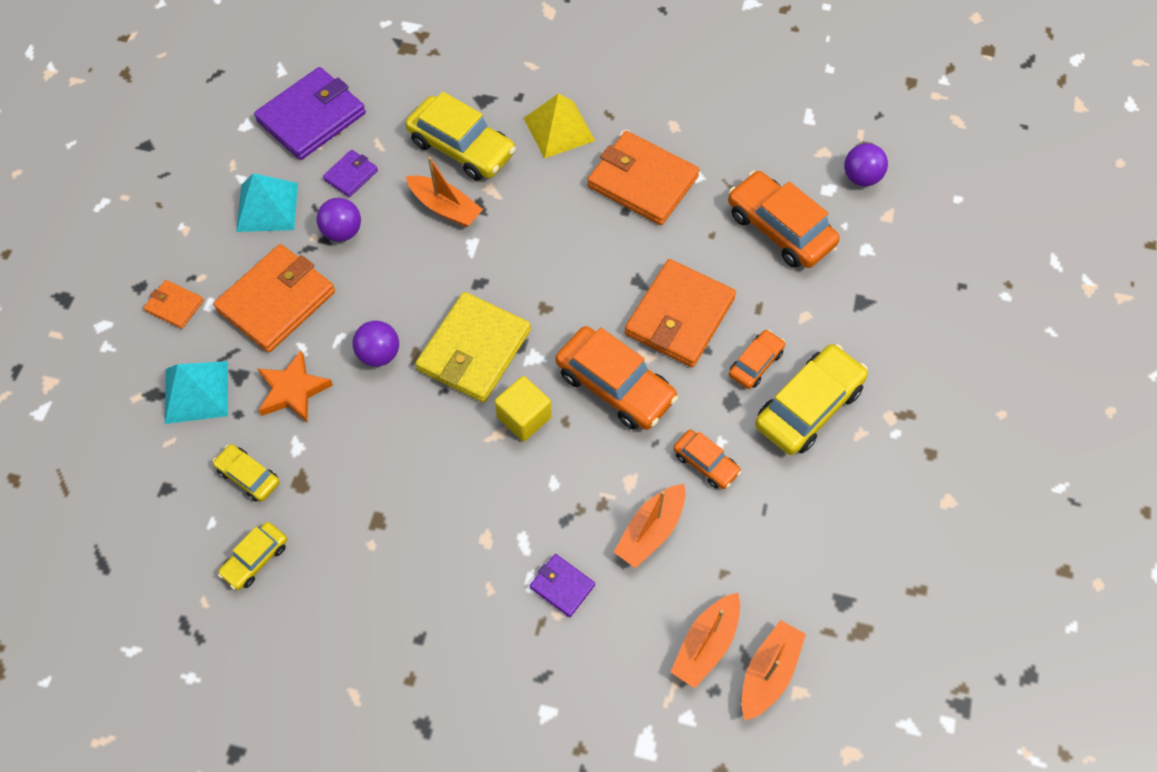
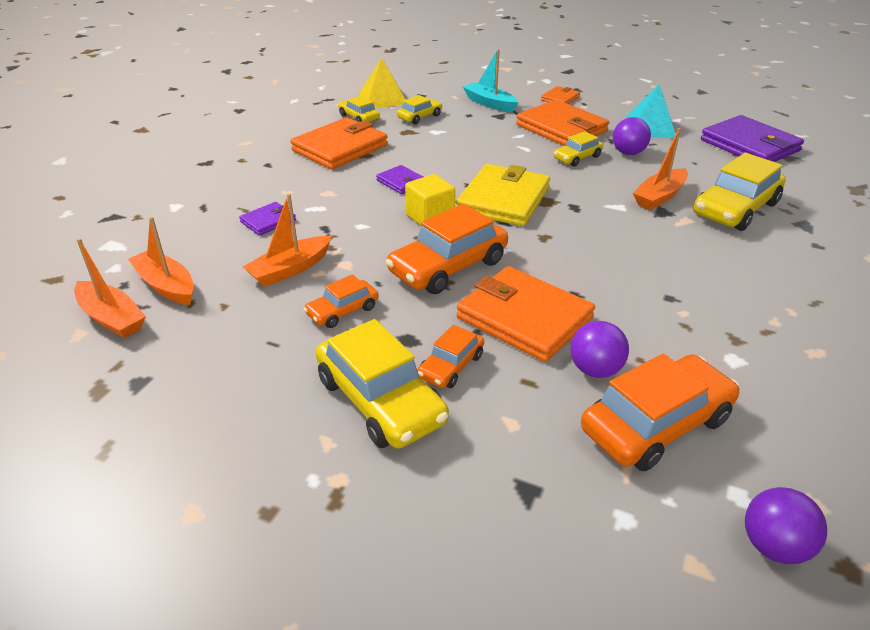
camera: 100 degrees right, 25 degrees down
(196, 392) = (489, 103): turquoise pyramid -> turquoise boat
(293, 390) = (482, 131): orange star -> none
(351, 175) = (689, 158): purple wallet -> purple wallet (401, 182)
(361, 282) = (577, 158): none -> yellow car
(379, 354) = (507, 161): purple ball -> purple ball (595, 370)
(474, 350) = (503, 200): yellow wallet -> yellow wallet turned 75 degrees clockwise
(559, 129) = (779, 266): yellow pyramid -> yellow pyramid (383, 98)
(642, 182) = (715, 315): orange wallet -> orange wallet (340, 148)
(651, 531) = (290, 269): orange boat -> orange boat turned 90 degrees counterclockwise
(755, 363) = (451, 366): orange car -> orange car turned 75 degrees clockwise

